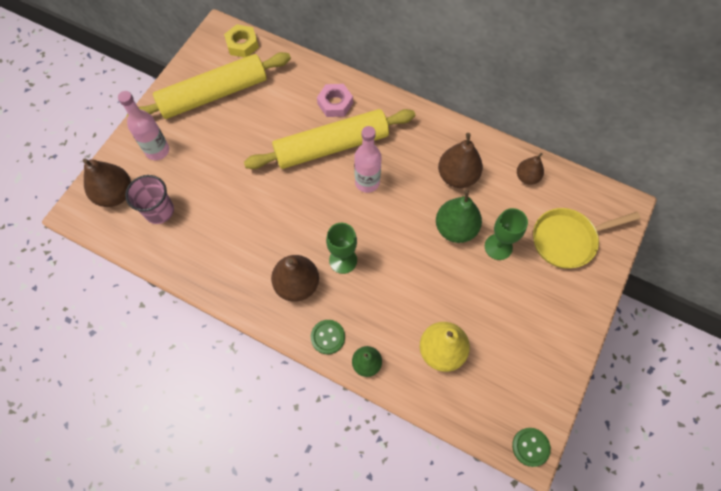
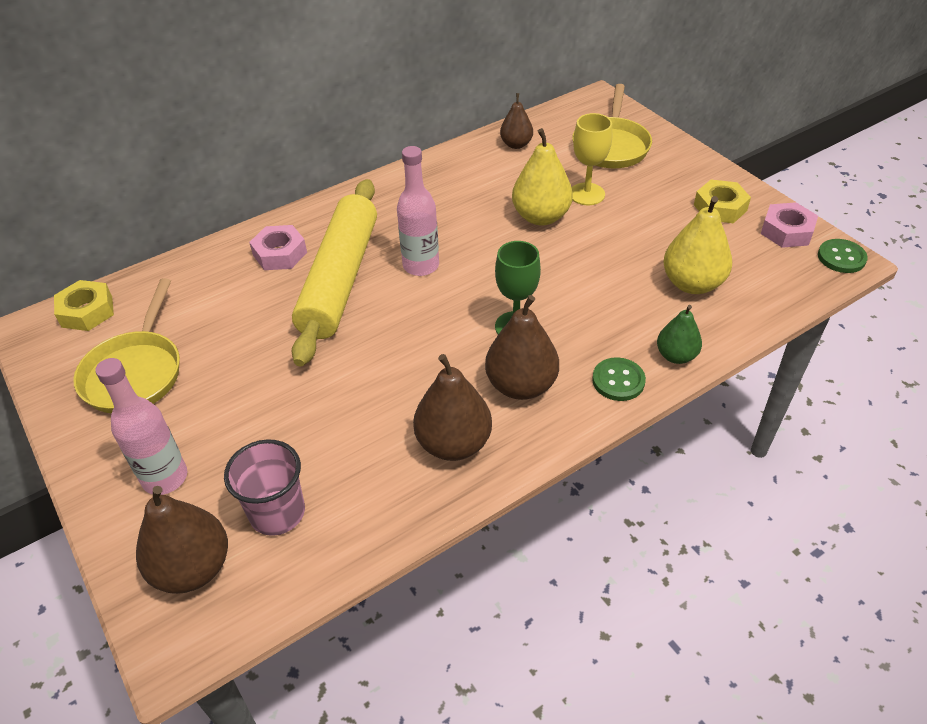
camera: 60 degrees left, 20 degrees down
(213, 94) = (135, 372): yellow rolling pin -> yellow pan
(455, 228) = (541, 217): green pear -> yellow pear
(457, 176) = (474, 191): brown pear -> brown pear (453, 443)
(498, 247) = (586, 194): green goblet -> yellow goblet
(538, 342) = (720, 208): none -> yellow nut
(539, 399) = (786, 231): none -> pink nut

